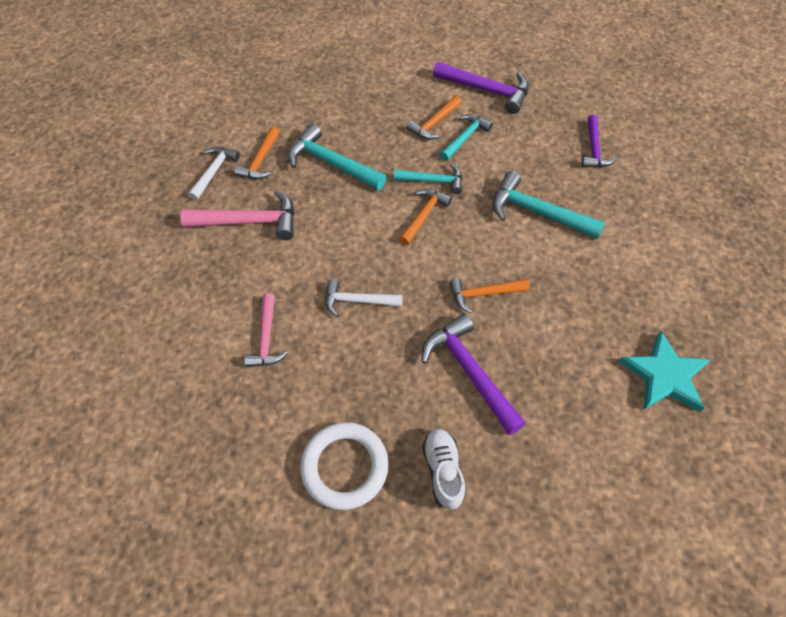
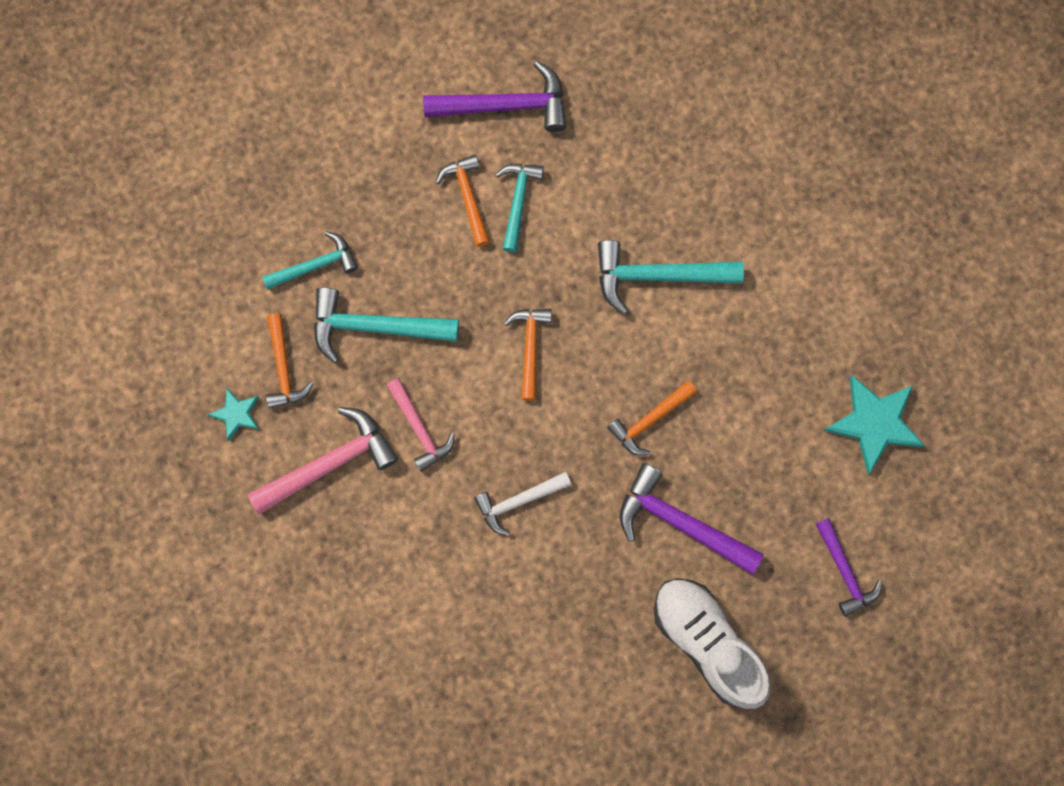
camera: 30 degrees left, 20 degrees up
(214, 171) = (236, 414): white hammer -> turquoise star
(267, 338) = (448, 598): pink hammer -> pink hammer (420, 429)
(345, 467) = (611, 689): white ring -> none
(433, 181) = (514, 290): turquoise hammer -> turquoise hammer (316, 265)
(434, 123) = (467, 197): orange hammer -> orange hammer turned 150 degrees clockwise
(443, 471) = (707, 641): white shoe -> white shoe, size x1.68
(594, 149) = (682, 142): purple hammer -> purple hammer (845, 571)

